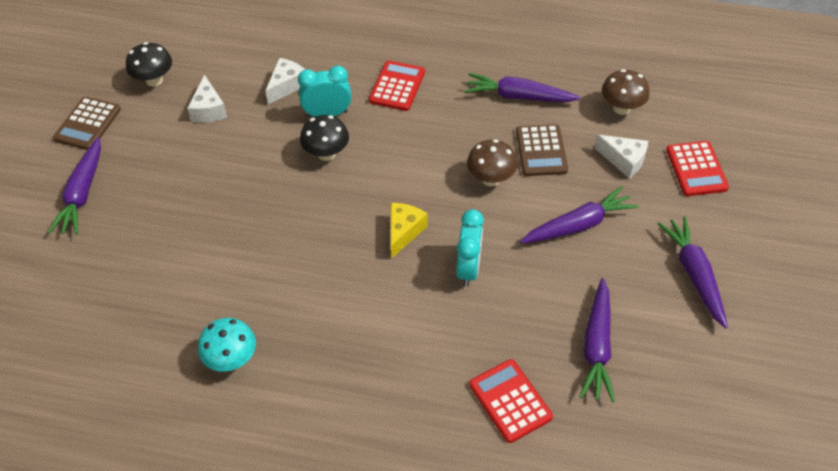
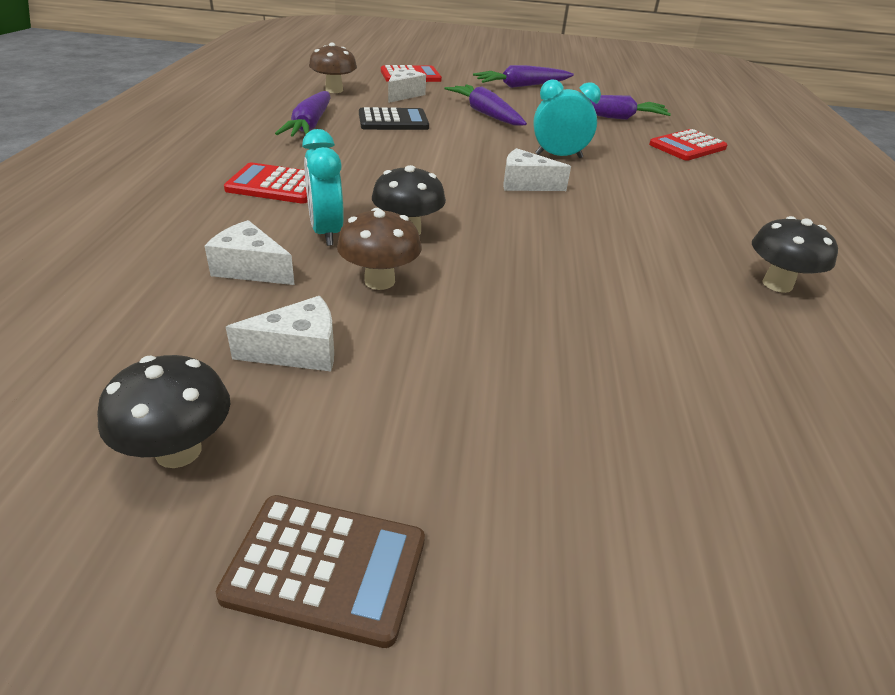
camera: 100 degrees left, 15 degrees down
(82, 193) = (566, 520): purple carrot -> none
(232, 359) = (777, 284): turquoise mushroom -> black mushroom
(404, 232) = (525, 184): yellow cheese -> white cheese
(490, 179) = (436, 142): brown mushroom -> brown mushroom (379, 281)
(541, 151) = (393, 121): brown calculator -> black calculator

